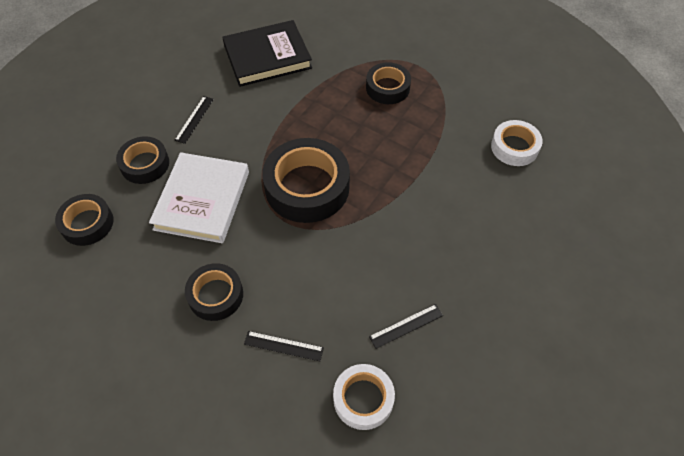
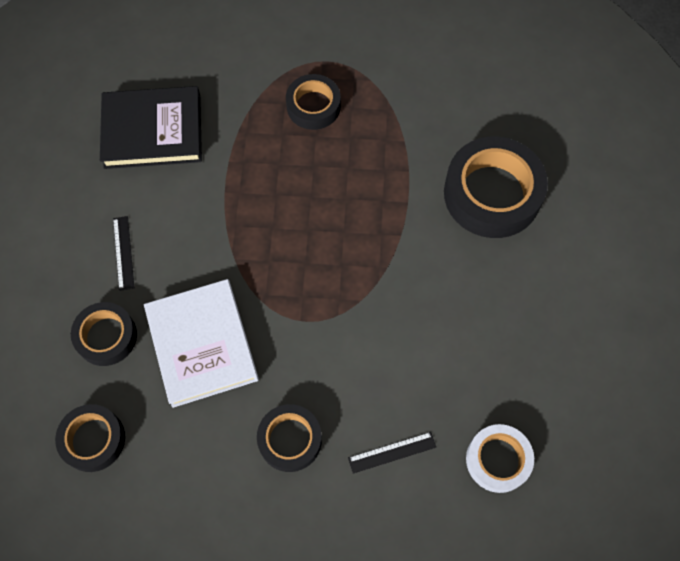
camera: 30 degrees left, 10 degrees up
(267, 57) = (153, 131): black book -> black book turned 45 degrees clockwise
(307, 187) = (303, 270): black tape -> black tape (492, 194)
(406, 326) = (493, 366): black ruler -> none
(514, 147) = (484, 115): white tape -> none

